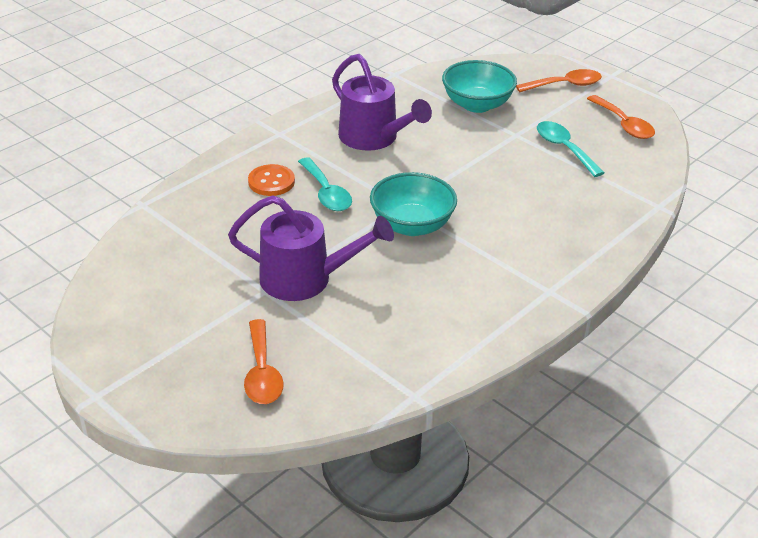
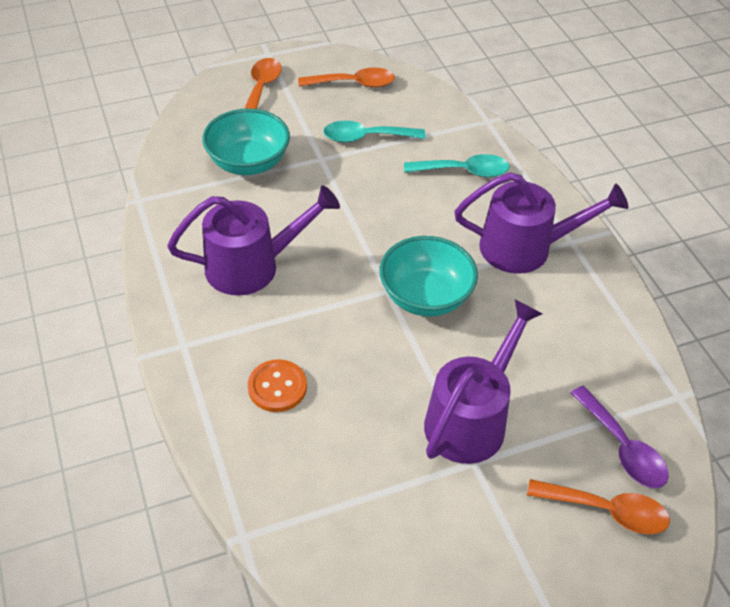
camera: 65 degrees left, 10 degrees up
(326, 193) = (329, 345): turquoise spoon -> turquoise spoon (464, 171)
(332, 370) = (622, 448): none -> purple spoon
(516, 266) = (526, 248): none -> purple watering can

